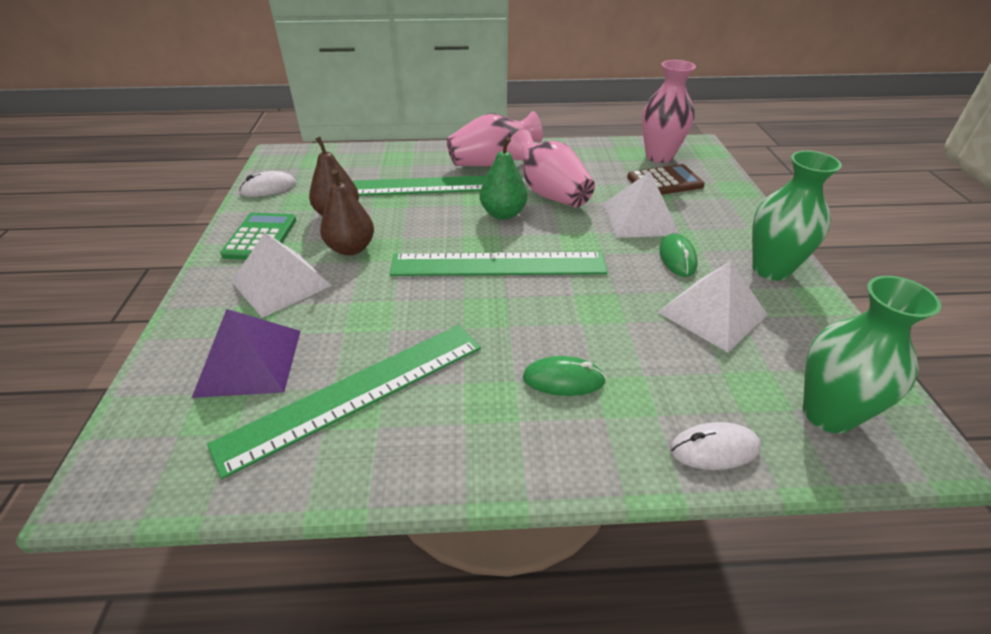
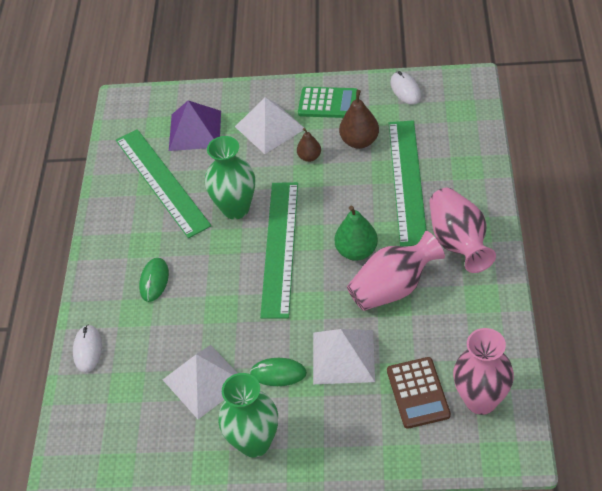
camera: 100 degrees right, 10 degrees up
(351, 248) = (309, 157): brown pear -> brown pear, size x0.61
(828, 414) = (99, 421): green vase -> green vase (235, 208)

